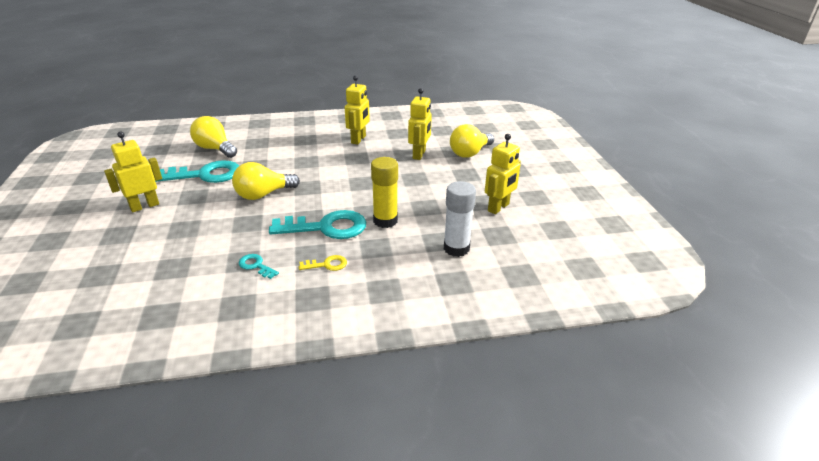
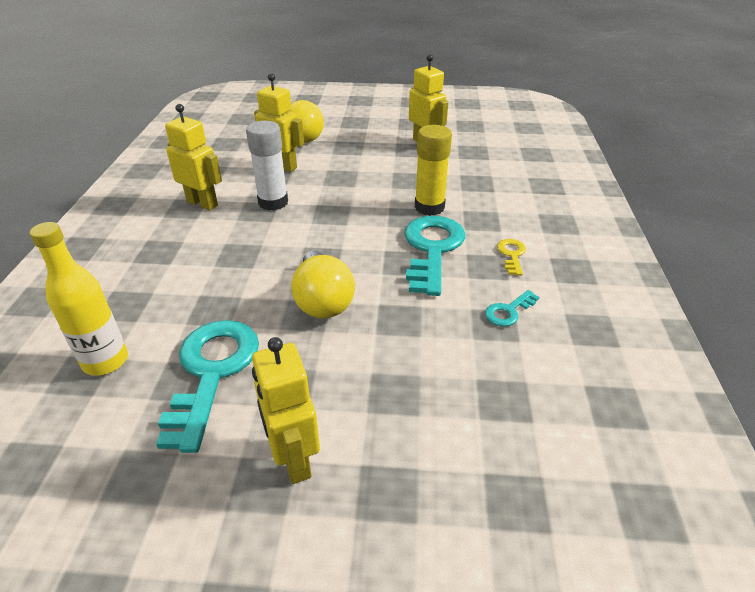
camera: 75 degrees left, 5 degrees up
(215, 149) = (105, 361): yellow light bulb -> yellow bottle
(456, 248) = (492, 175): white glue stick -> white glue stick (273, 202)

